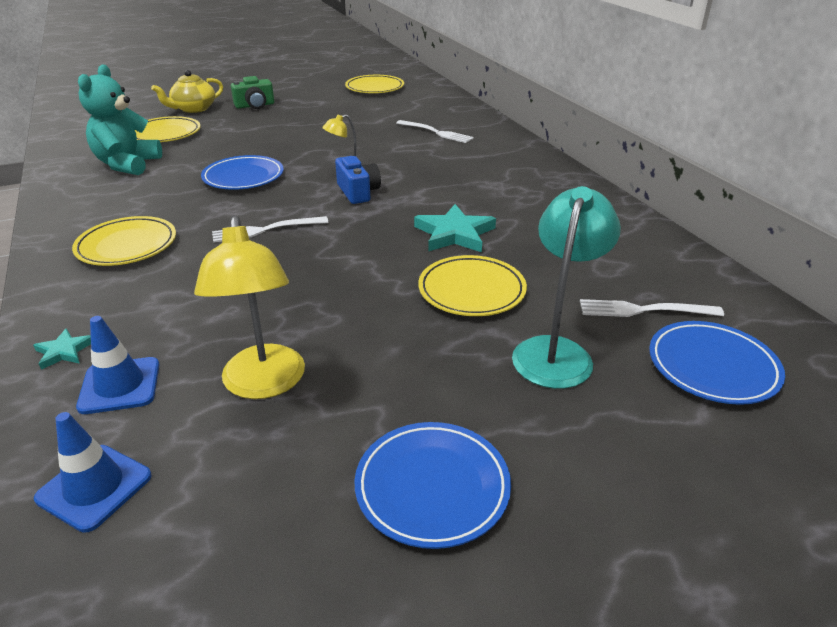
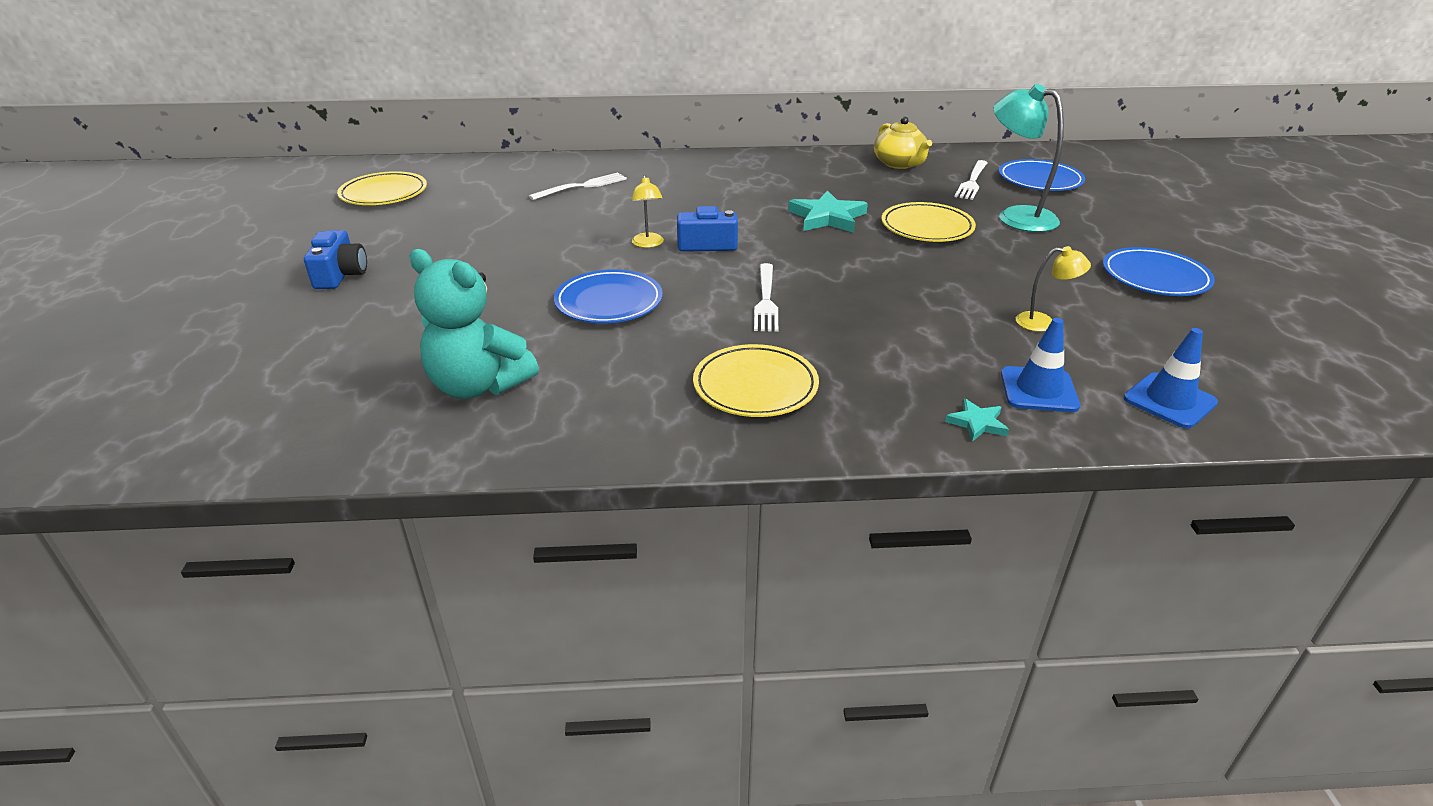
camera: 70 degrees left, 0 degrees up
(165, 134) = (376, 351): yellow plate -> none
(193, 109) = (284, 323): yellow teapot -> yellow teapot (900, 164)
(255, 105) = (340, 275): green camera -> blue camera
(264, 384) = (1043, 323): yellow lamp -> yellow lamp, size x0.52

